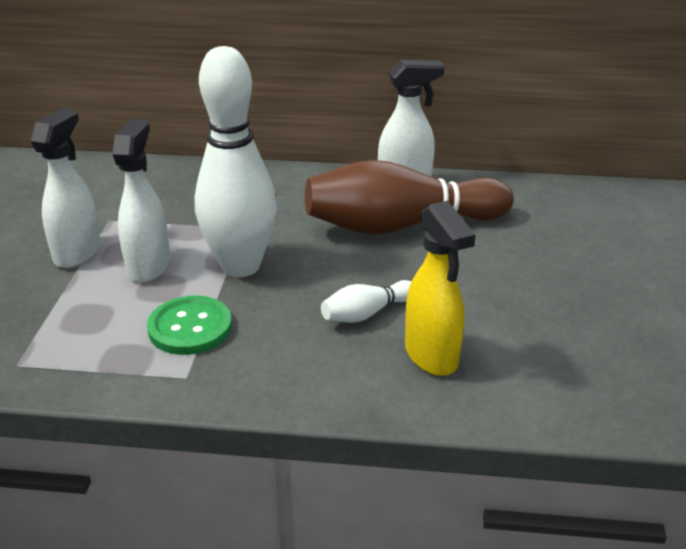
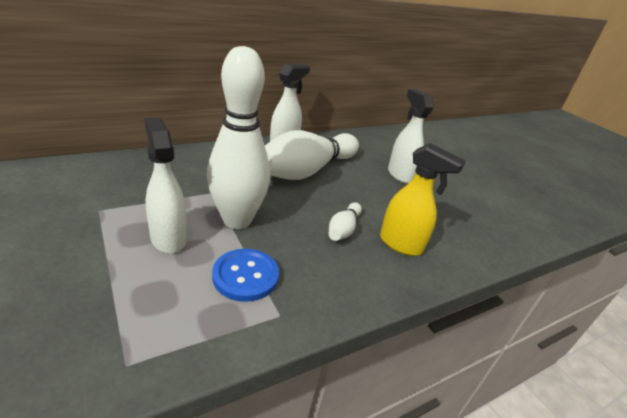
camera: 40 degrees left, 0 degrees up
(78, 252) = (94, 243): white spray bottle -> white spray bottle (400, 174)
(190, 328) = (245, 276): green button -> blue button
(401, 226) = (307, 171): brown bowling pin -> white bowling pin

